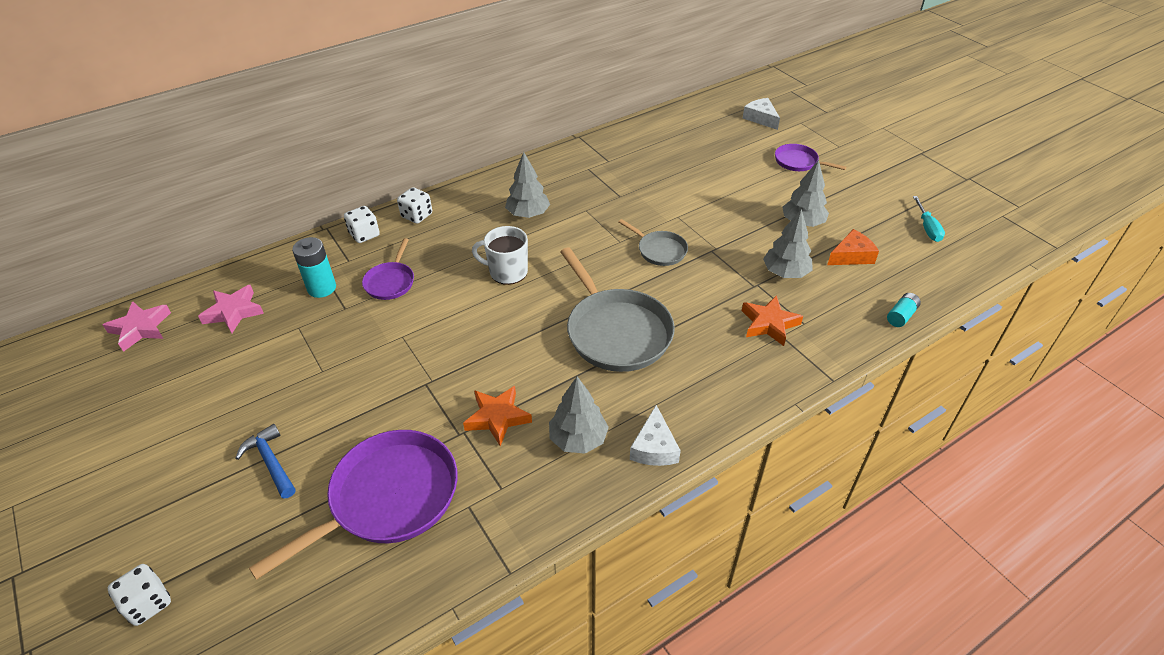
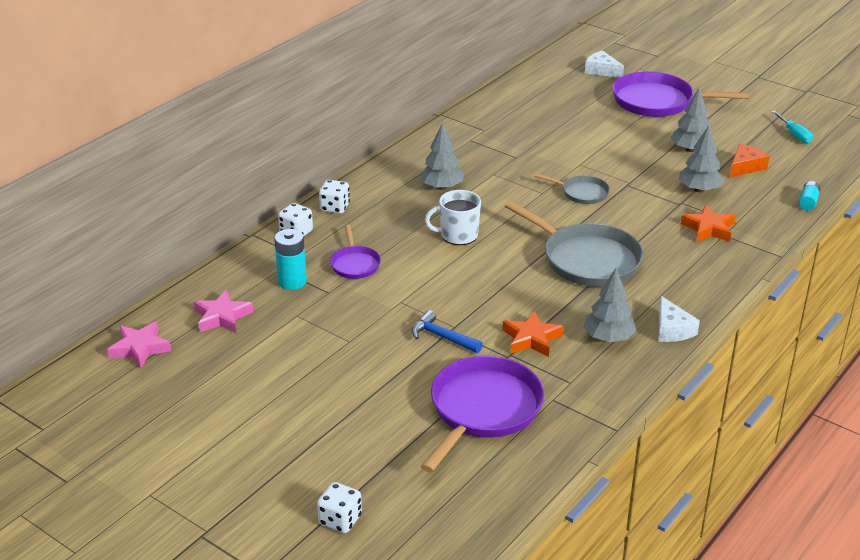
camera: 20 degrees left, 10 degrees down
(271, 462) = (360, 411): blue hammer -> blue hammer (442, 337)
(798, 162) = (657, 102): purple pan -> purple pan, size x1.93

